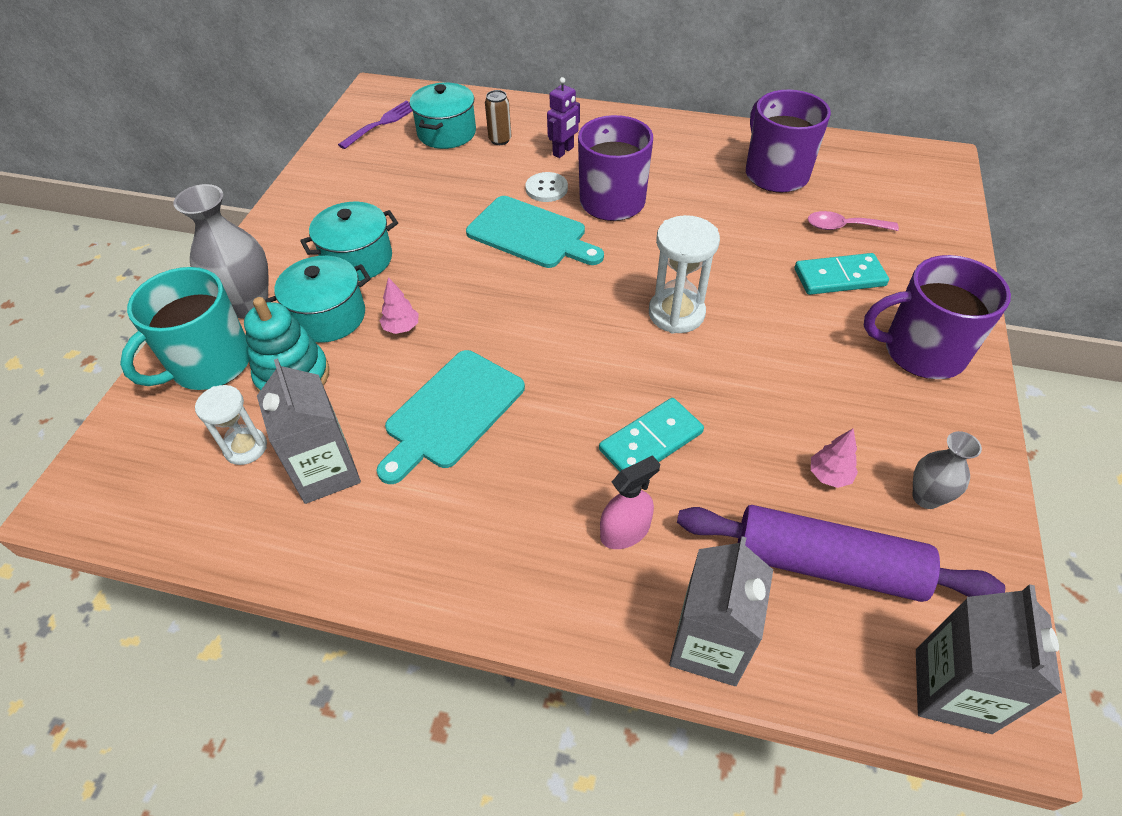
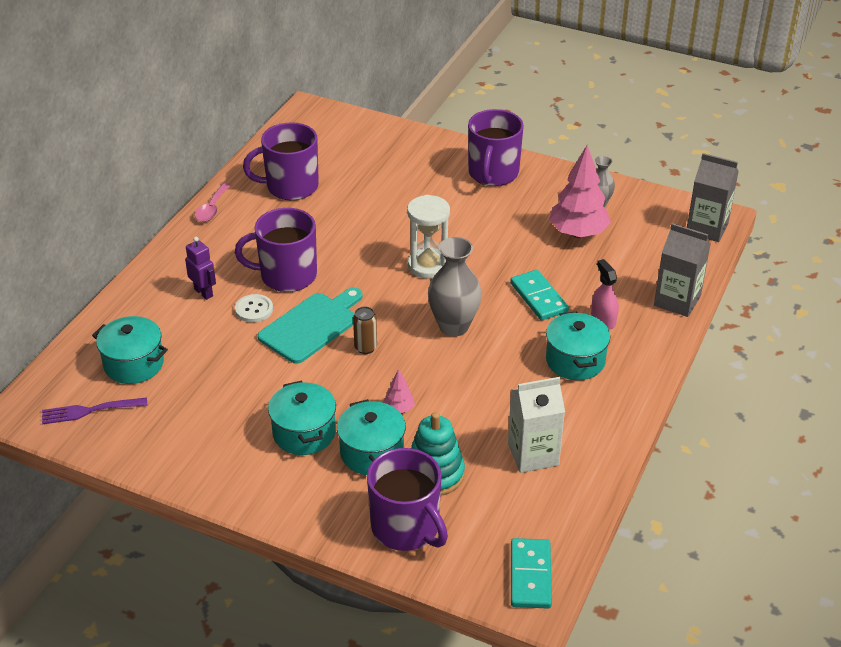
camera: 80 degrees left, 10 degrees down
(210, 364) = (406, 527): turquoise mug -> purple mug
(245, 448) = (502, 500): white hourglass -> none
(249, 305) = (340, 505): grey vase -> grey vase (454, 326)
(326, 472) = (533, 454): grey carton -> white carton
(381, 124) = (90, 410): purple fork -> purple fork turned 60 degrees counterclockwise
(452, 412) = (493, 387): turquoise cutting board -> none
(500, 140) = (165, 329): brown can -> brown can (365, 348)
(521, 502) = (575, 360): none -> turquoise pot
(826, 564) = (635, 249): purple rolling pin -> none
(829, 475) = (578, 233): pink tree -> pink tree, size x2.22
(839, 277) = (417, 187): turquoise domino -> turquoise domino (530, 575)
(843, 227) = (366, 171): pink spoon -> pink spoon (212, 208)

